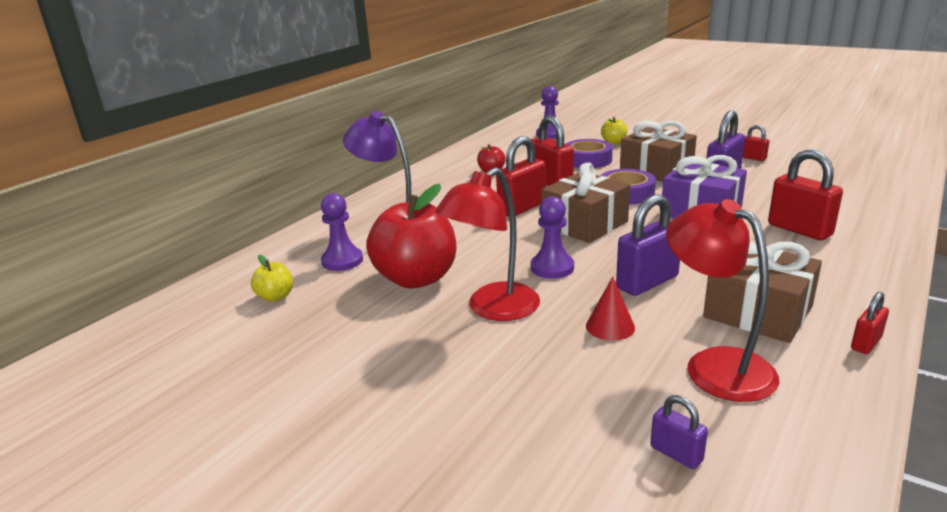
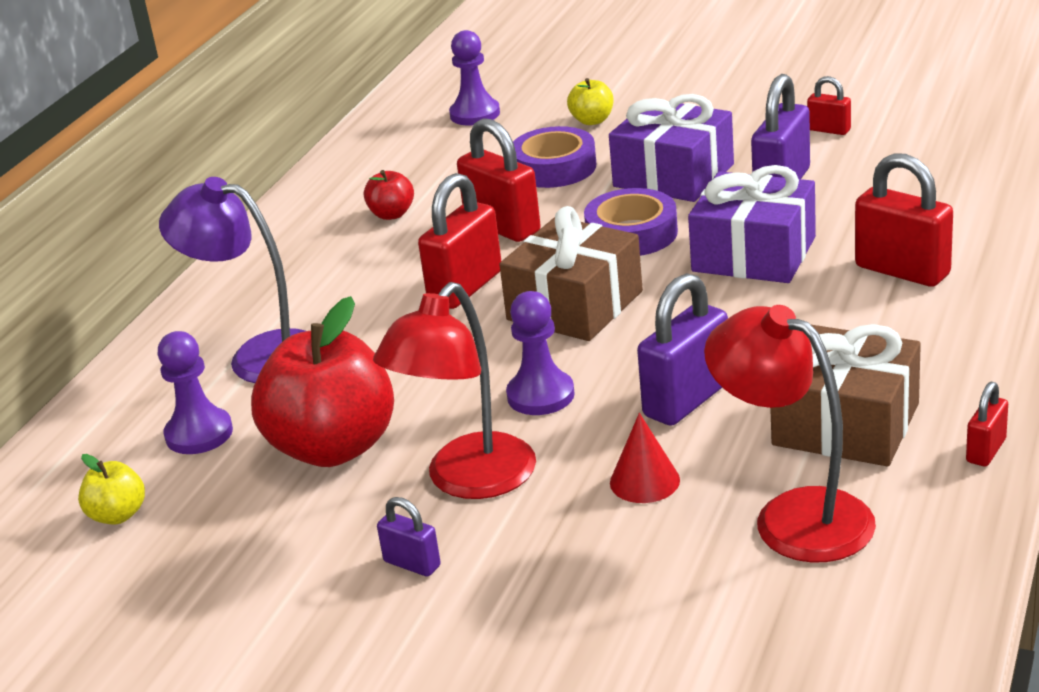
camera: 10 degrees left, 5 degrees up
(656, 170) = (673, 175): brown gift -> purple gift
(676, 454) = (754, 644): purple padlock -> purple padlock (412, 564)

